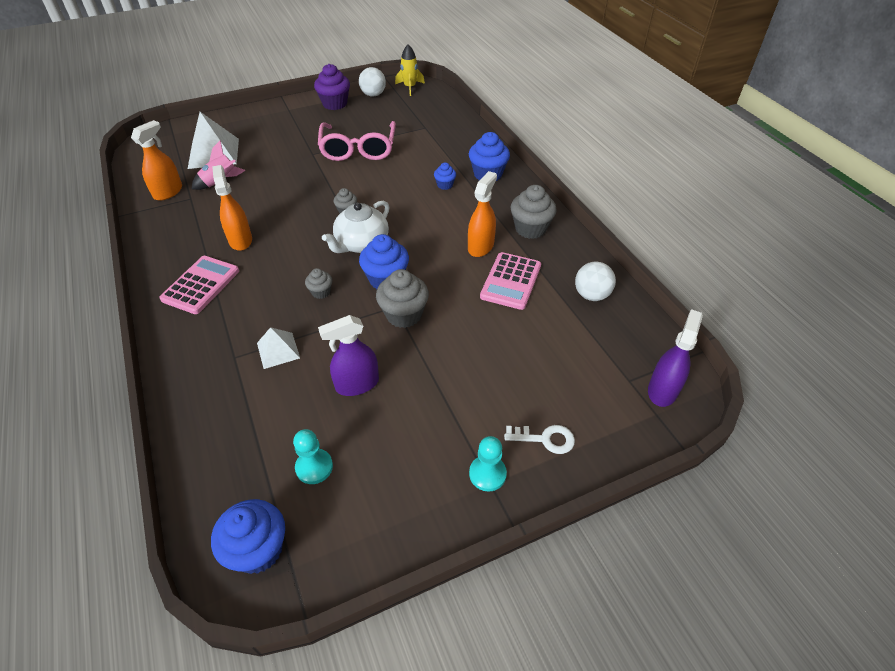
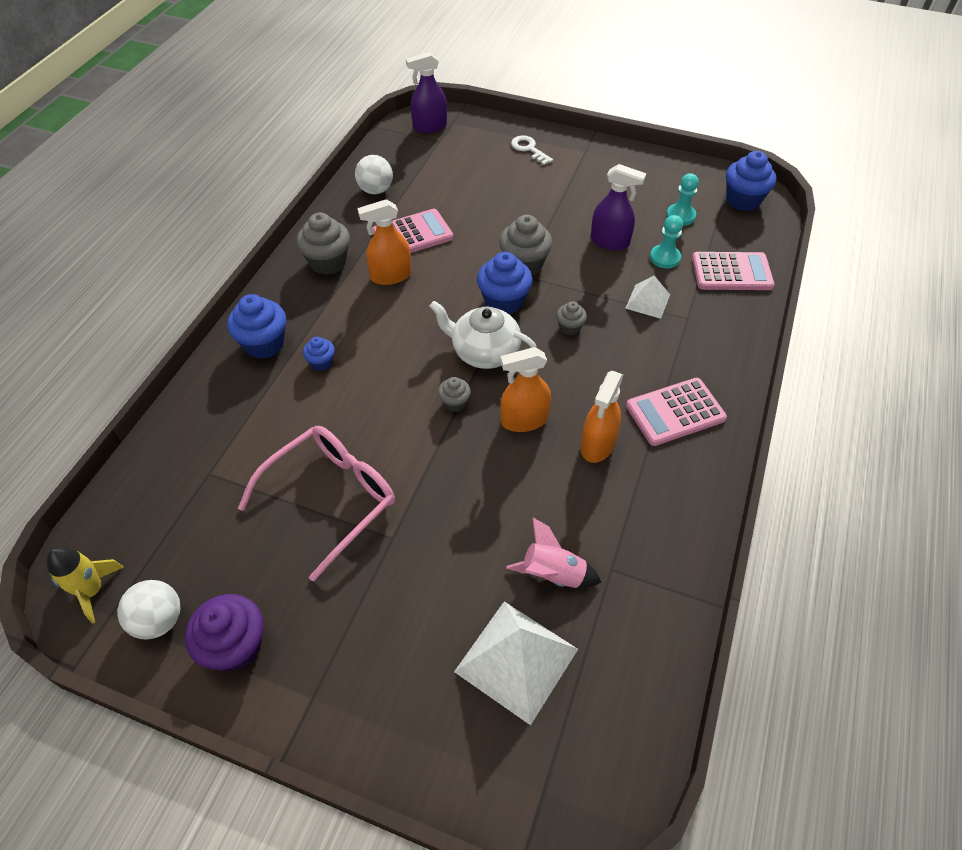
camera: 135 degrees left, 5 degrees up
(168, 192) = (634, 609): orange spray bottle -> orange spray bottle (524, 420)
(219, 431) = (731, 272): none -> pink calculator
(361, 244) = (484, 352): white teapot -> white teapot turned 150 degrees counterclockwise
(487, 474) = (581, 155): turquoise pawn -> turquoise pawn (665, 258)

